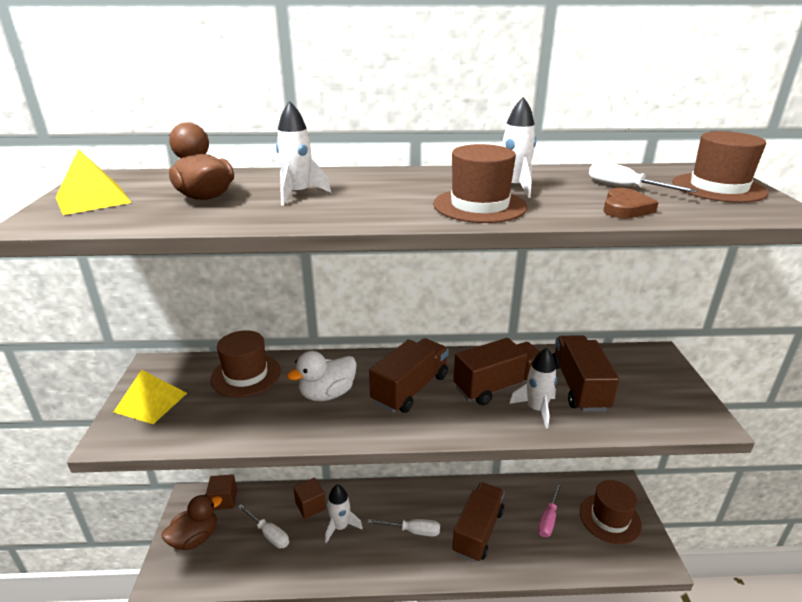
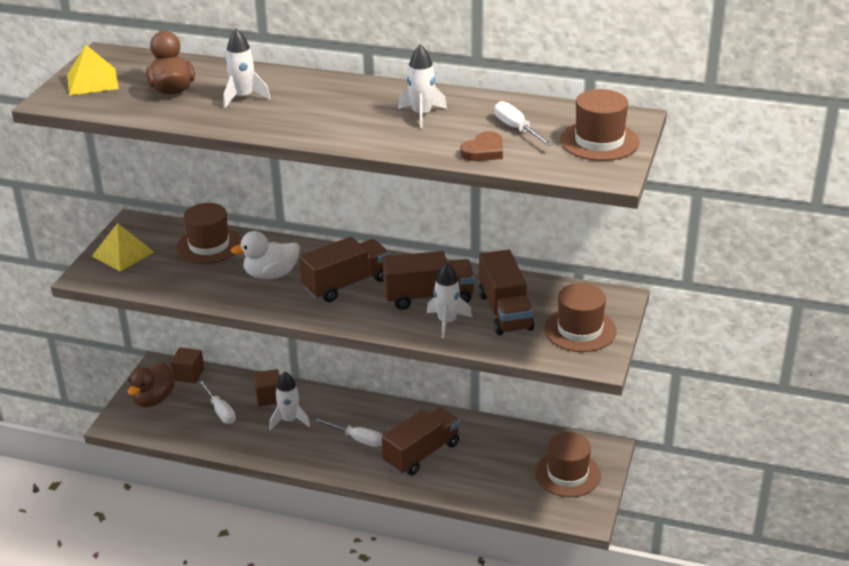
camera: 20 degrees right, 5 degrees up
(195, 538) = (153, 399): brown duck -> brown duck turned 135 degrees clockwise
(479, 205) = (371, 131): brown hat -> brown hat (580, 330)
(549, 519) = (502, 460): pink screwdriver -> none
(579, 386) = (505, 312): brown truck -> brown truck turned 150 degrees clockwise

